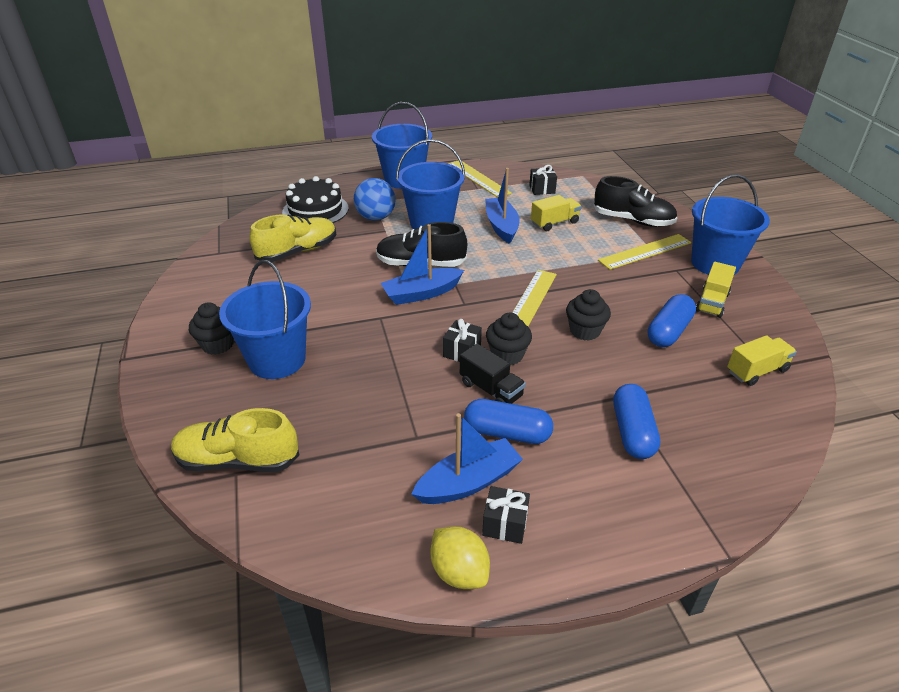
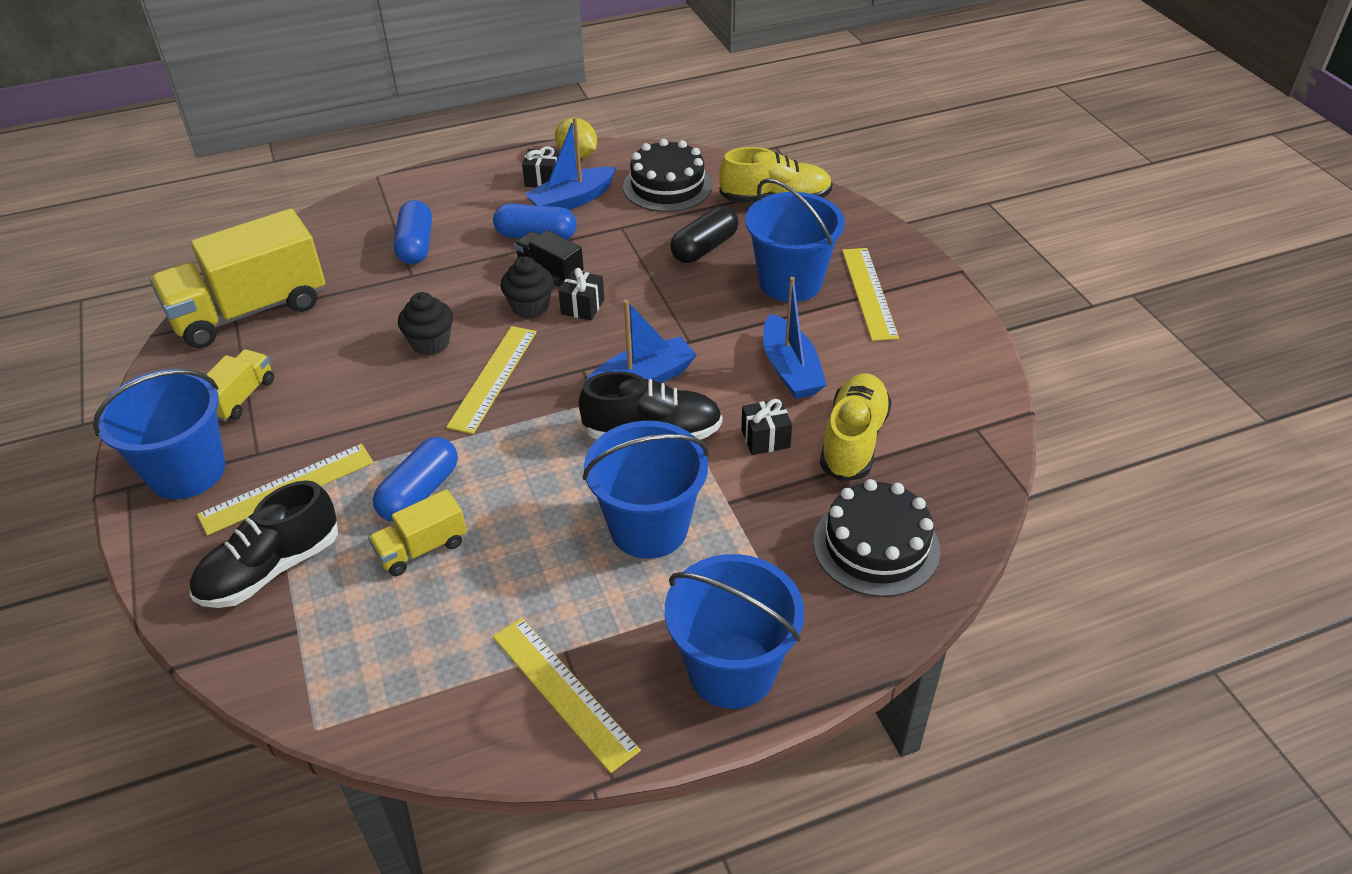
camera: 175 degrees right, 5 degrees up
(218, 344) = (868, 293): black cupcake -> yellow ruler
(297, 251) = (853, 440): yellow shoe -> yellow shoe turned 150 degrees clockwise
(339, 402) = (704, 248): none -> black capsule
(352, 496) = (667, 186): none -> black cake
(376, 217) = (754, 534): blue ball -> none
(501, 226) = (521, 530): blue boat -> blue boat (790, 369)
(542, 189) = (424, 660): black gift -> black gift (765, 438)
(633, 220) = (271, 569): black shoe -> black shoe turned 60 degrees counterclockwise
(668, 331) = (325, 350): blue capsule -> blue capsule (420, 492)
(757, 371) = (250, 311): yellow truck -> yellow truck, size x2.09

